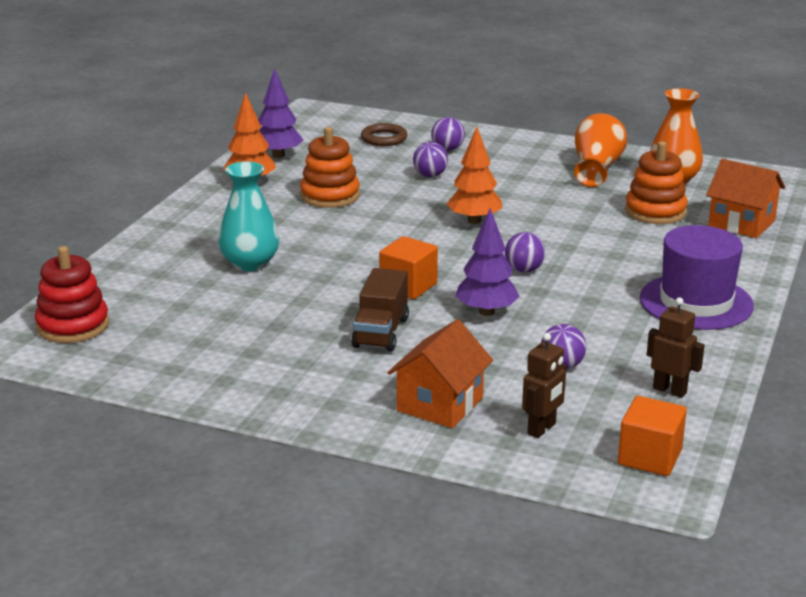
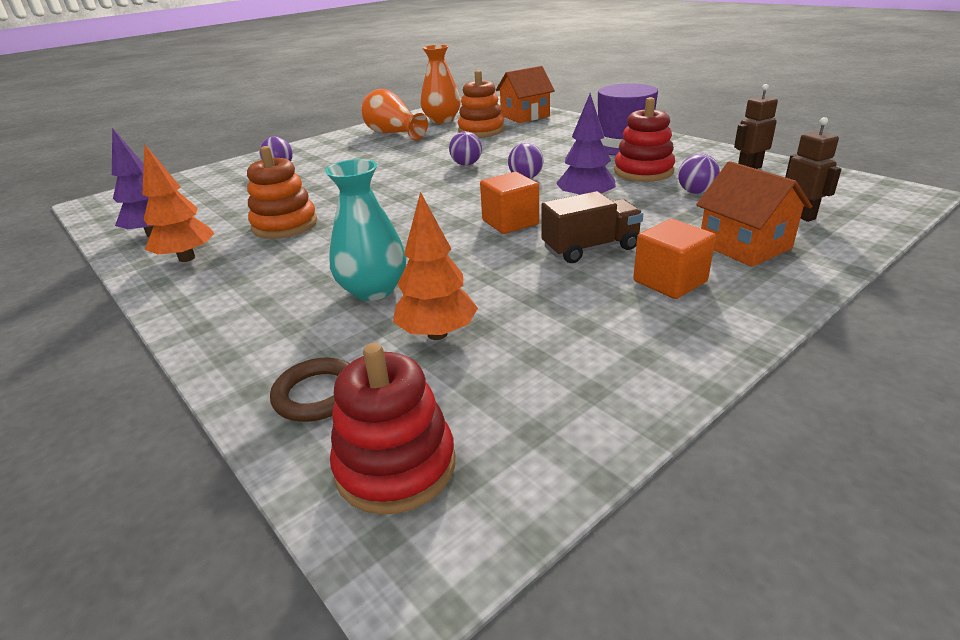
camera: 60 degrees left, 5 degrees up
(381, 332) = (590, 248): brown truck -> brown truck turned 60 degrees counterclockwise
(384, 138) = (214, 185): brown ring -> brown ring (317, 394)
(430, 175) = (315, 181): purple ball -> purple ball (466, 164)
(474, 220) = (420, 180): orange tree -> orange tree (437, 334)
(601, 329) = (643, 171): none -> red stacking toy
(649, 457) = (850, 190): orange cube -> orange cube (670, 281)

